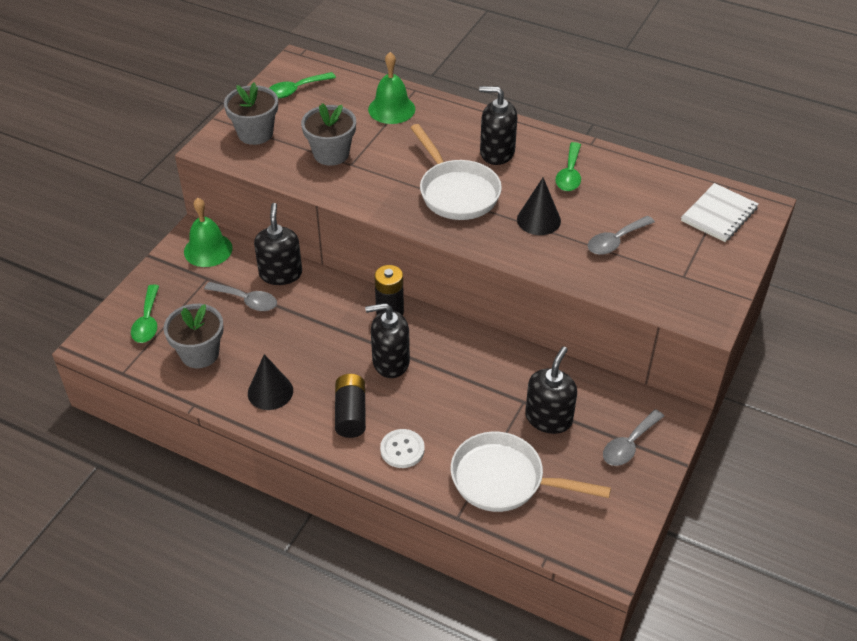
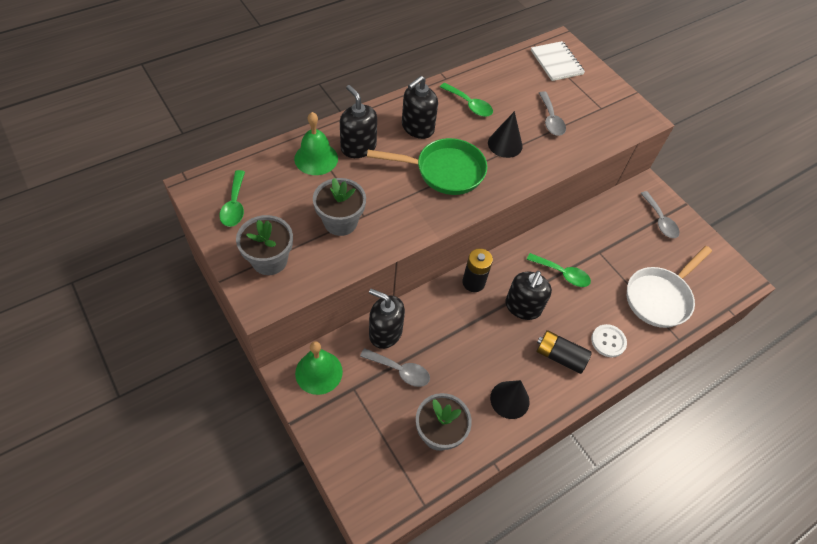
camera: 65 degrees left, 10 degrees up
(147, 321) = (375, 459): green spoon -> green spoon (562, 274)
(247, 300) = (400, 370): grey spoon -> grey spoon turned 60 degrees clockwise
(456, 192) = (444, 171): white pan -> green pan
(548, 418) = (620, 247): black soap dispenser -> black soap dispenser (358, 147)

